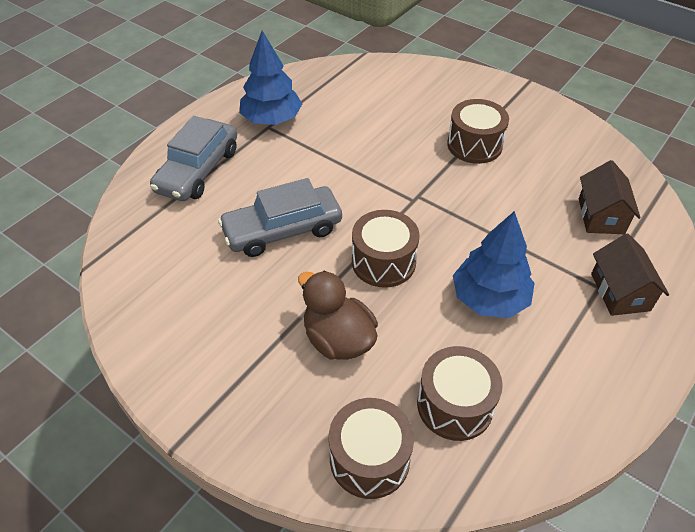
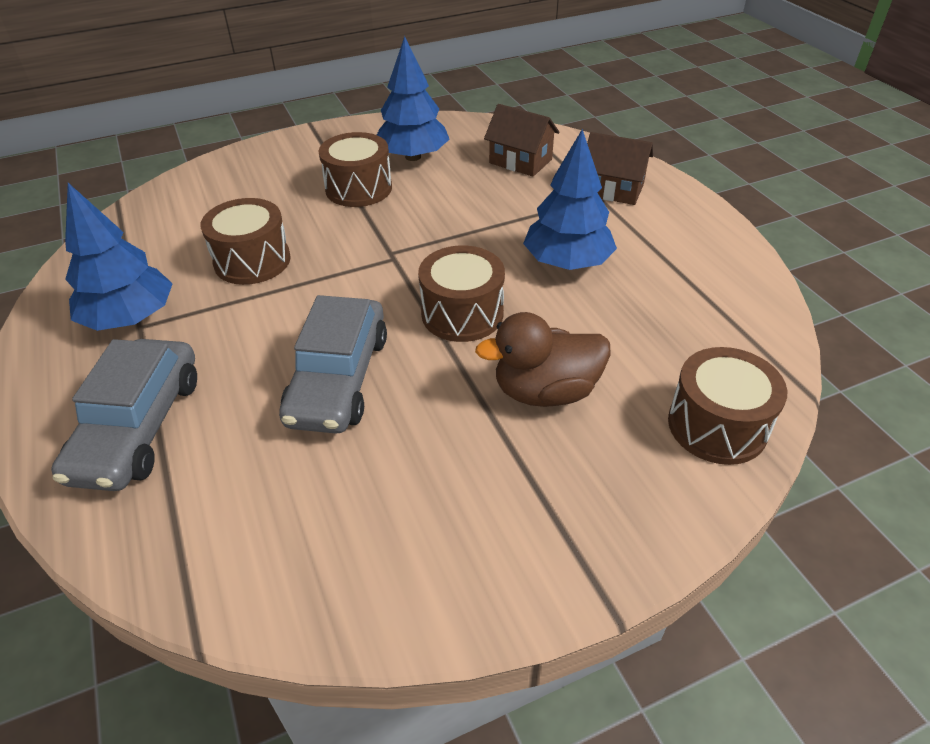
camera: 60 degrees left, 5 degrees down
(198, 170) = (138, 427): grey car -> grey car turned 45 degrees clockwise
(455, 405) = (681, 337): brown drum -> brown drum (252, 261)
(542, 153) = (413, 157): none -> blue tree

